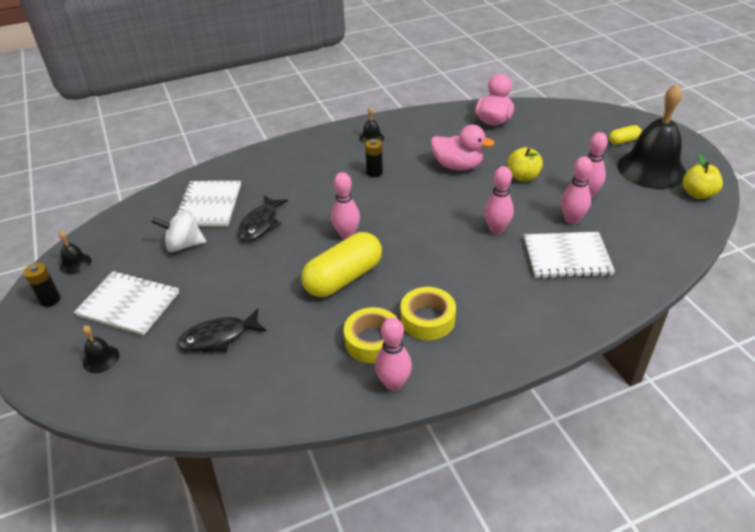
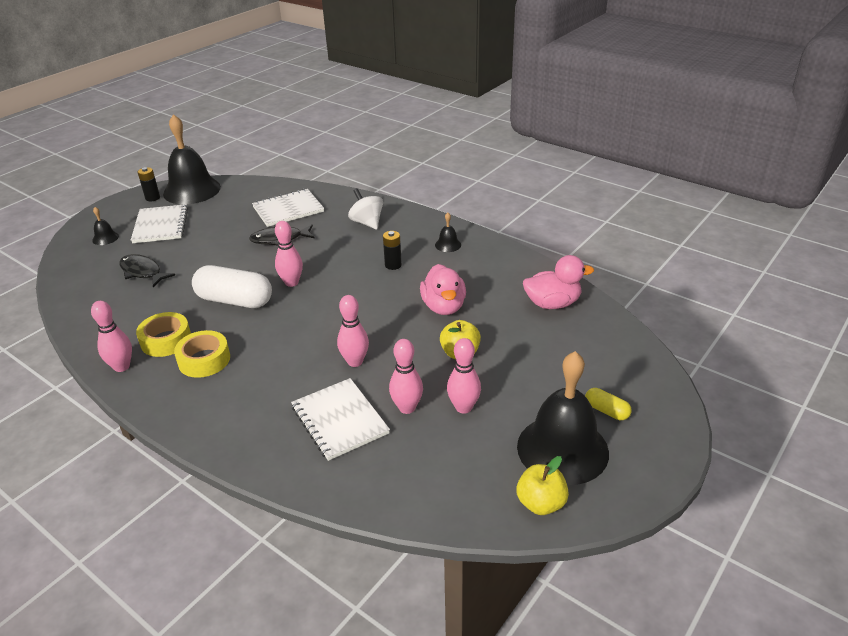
camera: 60 degrees right, 5 degrees down
(75, 263) = (192, 190): black bell -> black bell, size x2.44
(184, 245) = (234, 219): white spinning top -> white spinning top (367, 223)
(343, 278) = (235, 300): yellow capsule -> white capsule

